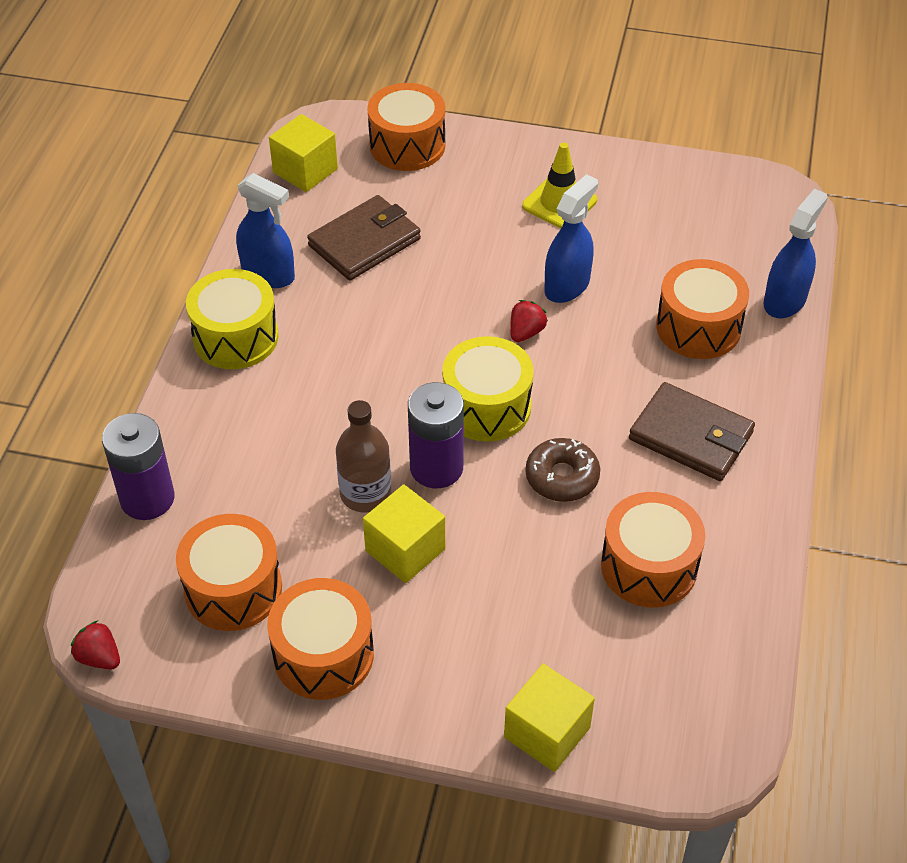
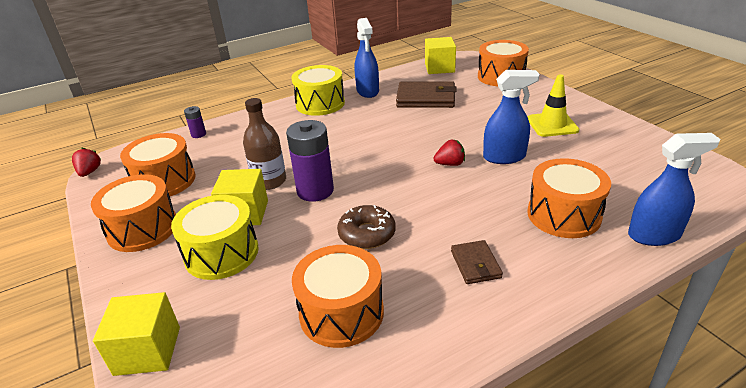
camera: 50 degrees right, 15 degrees down
(147, 498) = (198, 134): purple battery -> purple battery, size x0.48
(486, 407) = (380, 181): yellow drum -> yellow drum (221, 253)
(690, 436) = (475, 264): brown wallet -> brown wallet, size x0.56

